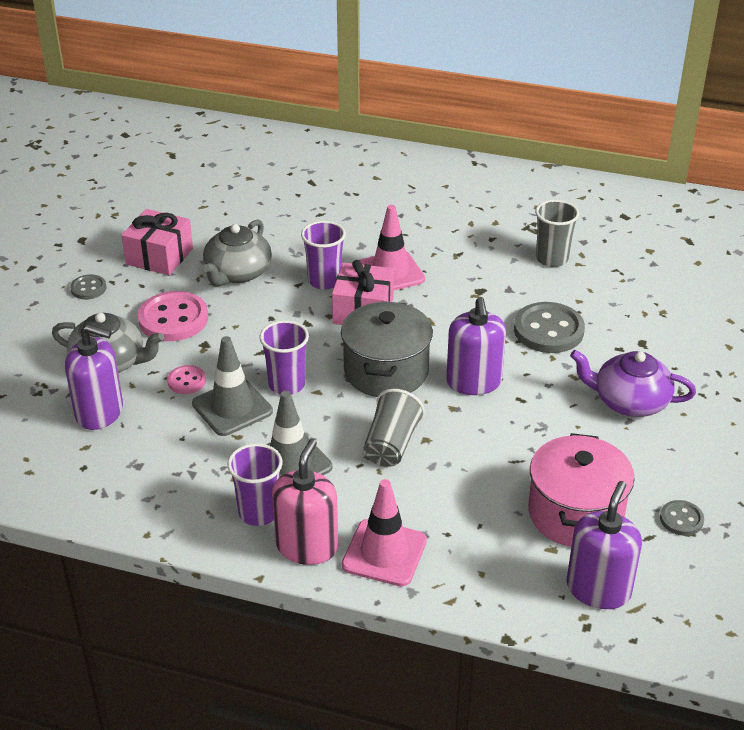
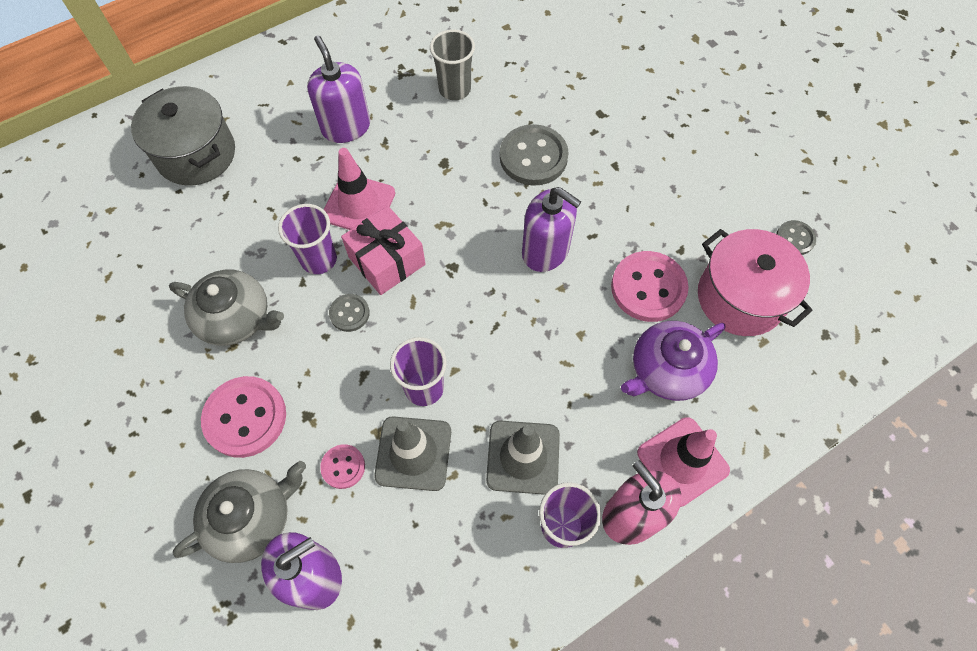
camera: 50 degrees left, 25 degrees up
(88, 288) = (120, 462): grey button -> grey button (349, 313)
(159, 256) = (141, 365): pink gift -> none
(237, 273) = (236, 318): grey teapot -> grey teapot turned 45 degrees counterclockwise
(386, 371) = (477, 301): grey pot -> grey pot (196, 154)
(391, 444) = (566, 363): grey cup -> none
(514, 455) = (648, 288): none -> pink button
(598, 589) = (824, 344): purple soap dispenser -> purple soap dispenser (346, 127)
(629, 401) = (654, 171): purple teapot -> purple teapot (667, 370)

